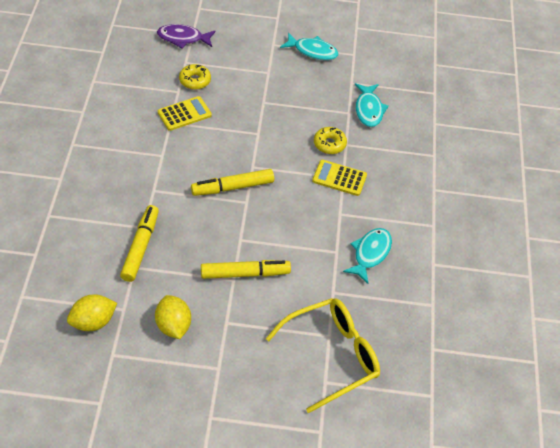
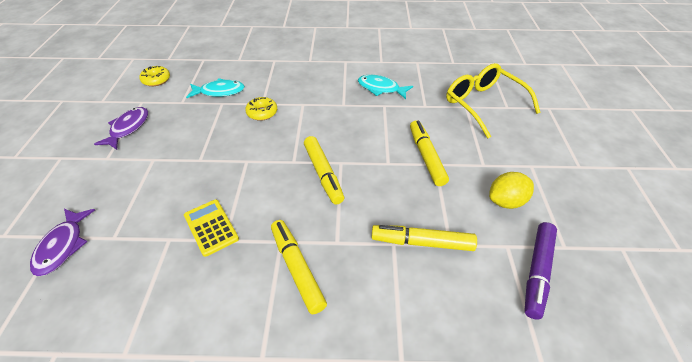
camera: 90 degrees left, 5 degrees down
(93, 322) = (537, 272): yellow lemon -> purple marker
(134, 164) = (297, 268): none -> yellow marker
(195, 80) = (152, 223): yellow donut -> yellow donut (156, 80)
(312, 51) = (128, 128): turquoise fish -> purple fish
(339, 178) = (303, 106): yellow calculator -> none

